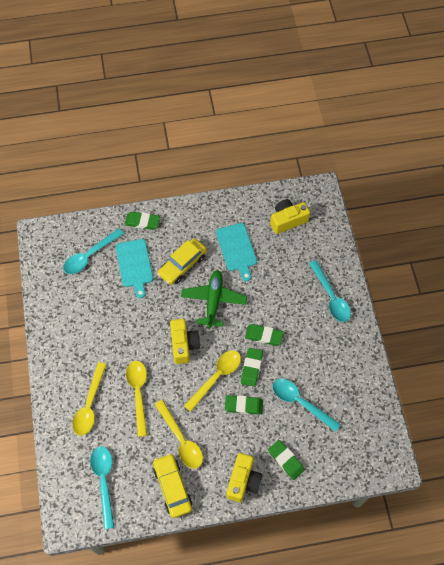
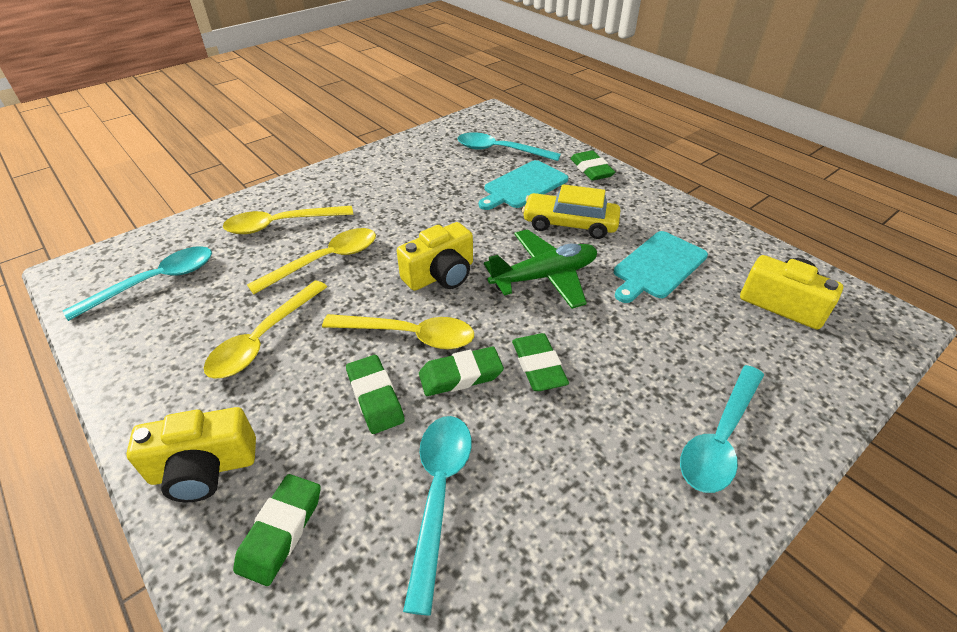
camera: 60 degrees right, 20 degrees down
(172, 487) = (163, 364): yellow car -> none

